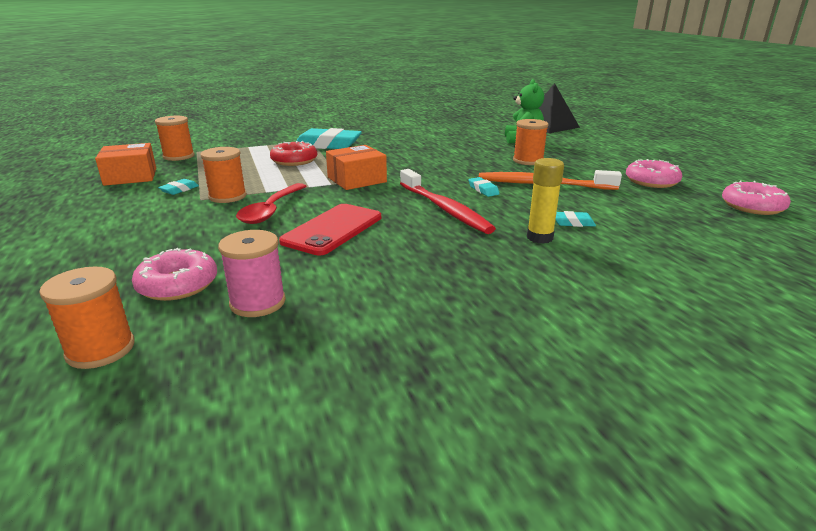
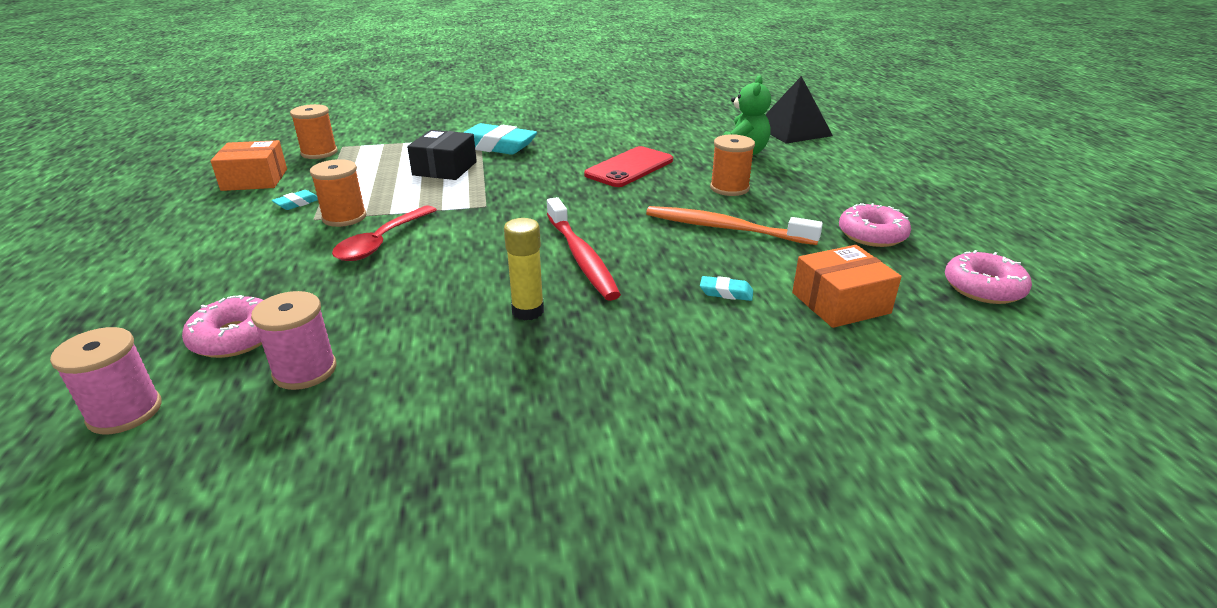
camera: 10 degrees right, 5 degrees up
(100, 349) = (125, 412): orange spool -> pink spool
(294, 161) = (445, 168): red donut -> black box
(333, 229) = (436, 276): red phone -> red phone (629, 167)
(357, 180) = (502, 203): orange box -> orange box (840, 303)
(483, 190) = (645, 231): turquoise eraser -> none
(539, 238) = (671, 312): yellow glue stick -> yellow glue stick (528, 311)

